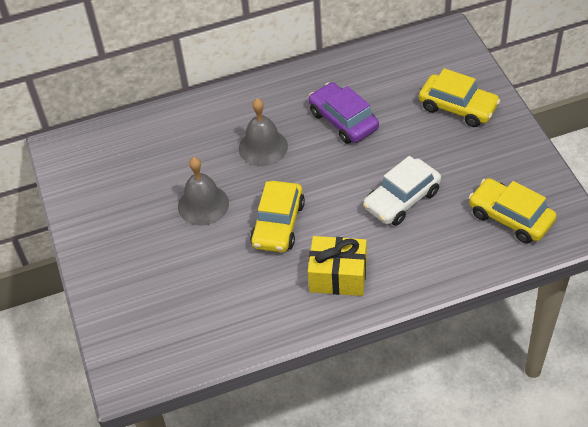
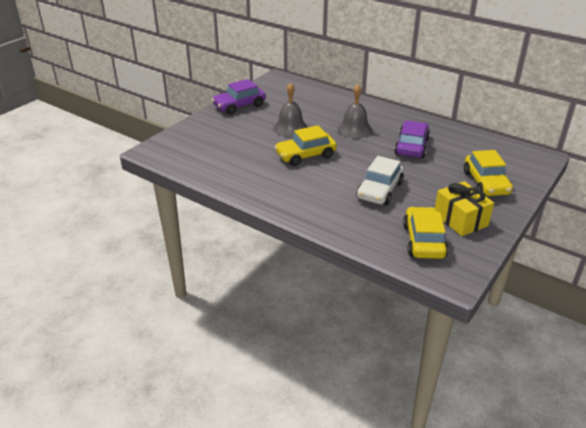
camera: 50 degrees right, 15 degrees down
(97, 227) = (239, 106): none -> purple car
(338, 276) = (292, 190): yellow gift -> yellow gift (460, 219)
(402, 199) = (379, 190): white car -> white car turned 75 degrees counterclockwise

